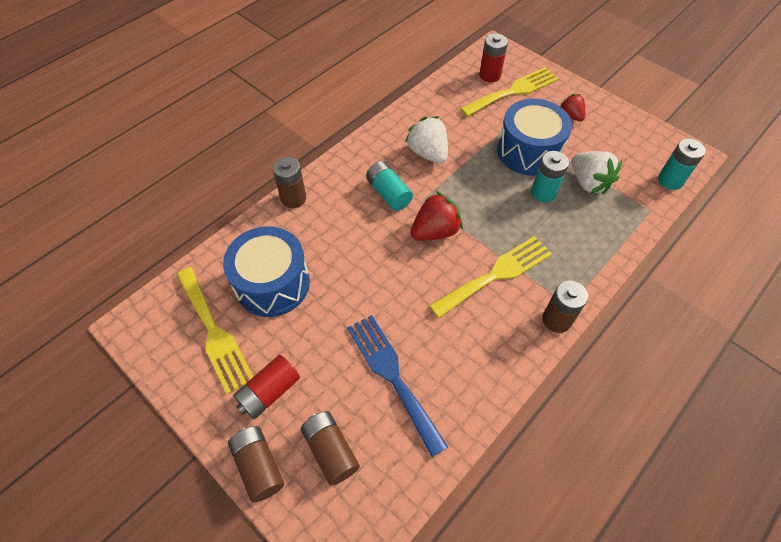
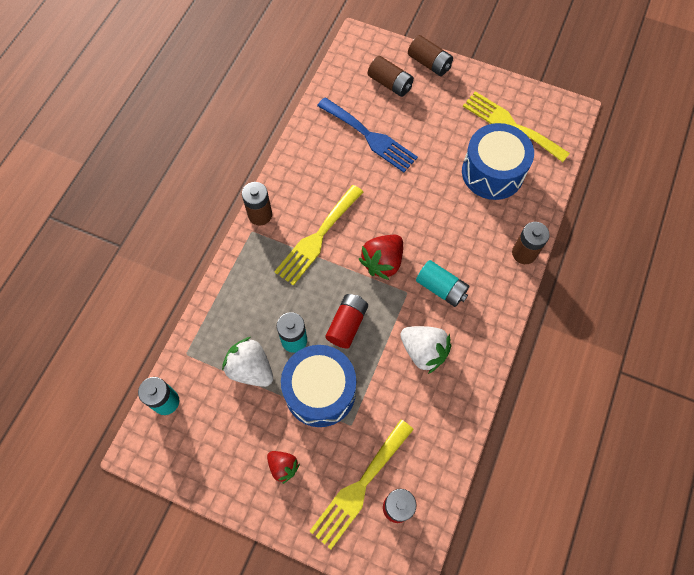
camera: 160 degrees right, 10 degrees up
(269, 392) = (448, 102): red battery -> red battery (347, 324)

